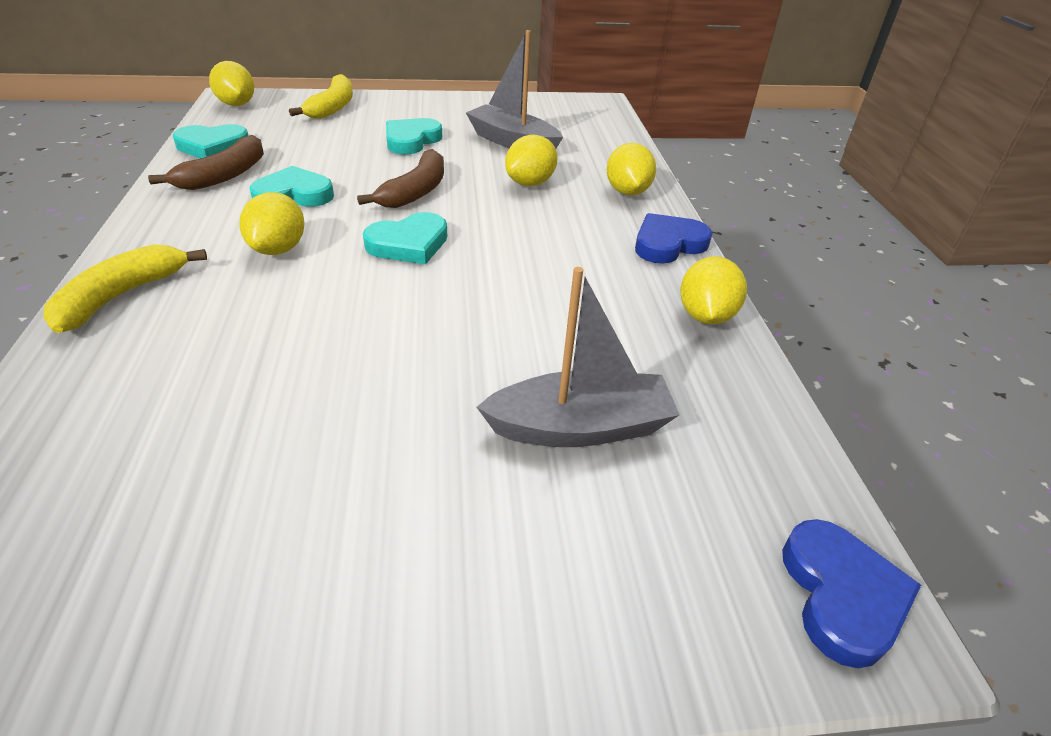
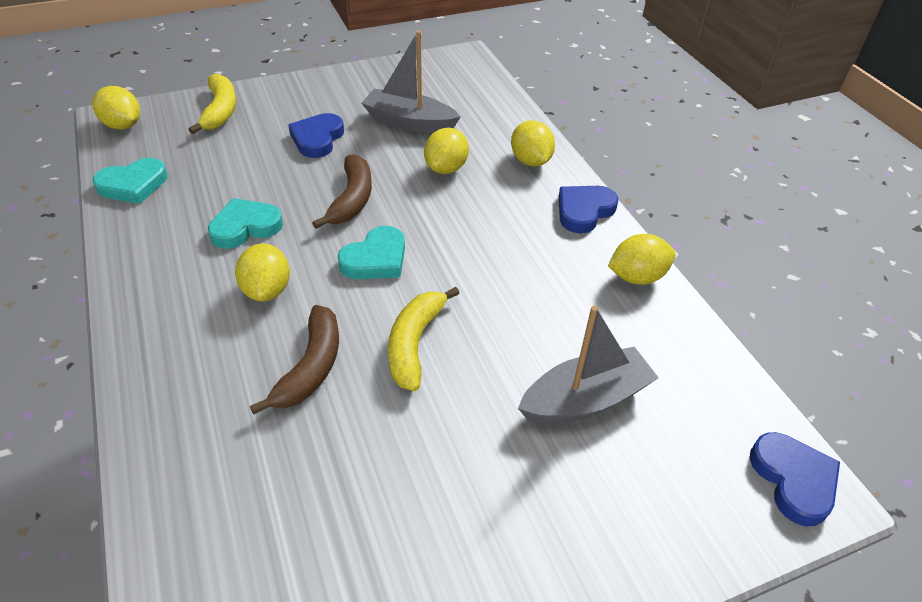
camera: 15 degrees left, 5 degrees up
(122, 296) = (160, 371): yellow banana -> yellow banana (414, 343)
(224, 175) = (167, 218): brown banana -> brown banana (311, 367)
(411, 140) = (317, 139): turquoise heart -> blue heart
(705, 316) = (637, 277): yellow lemon -> yellow lemon turned 75 degrees clockwise

